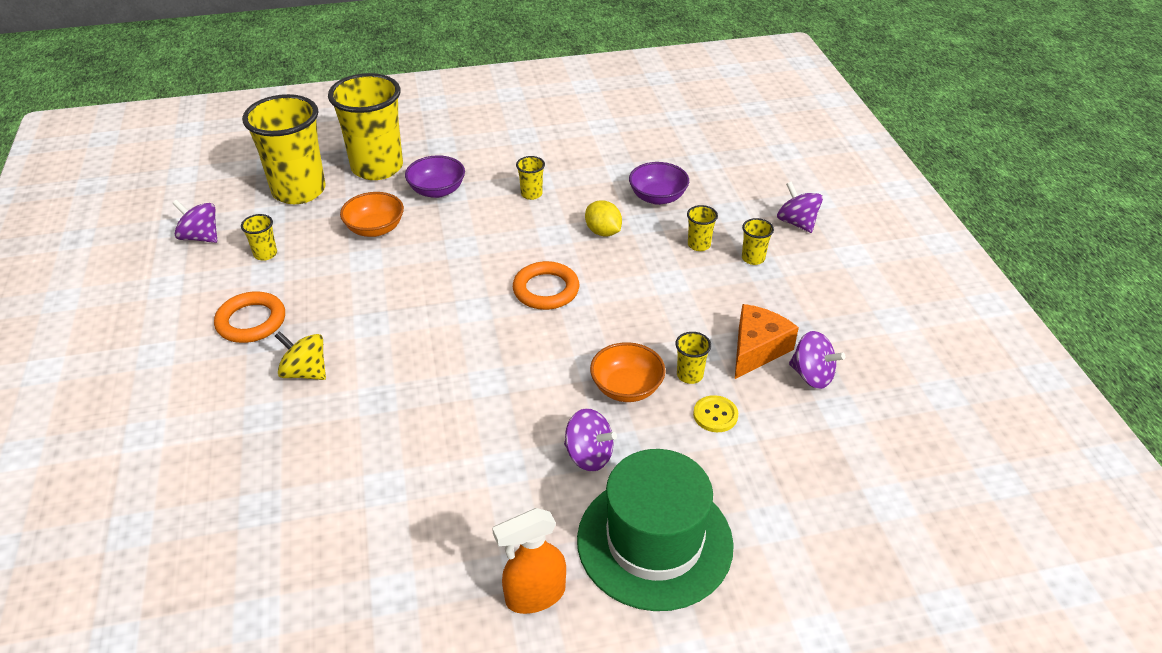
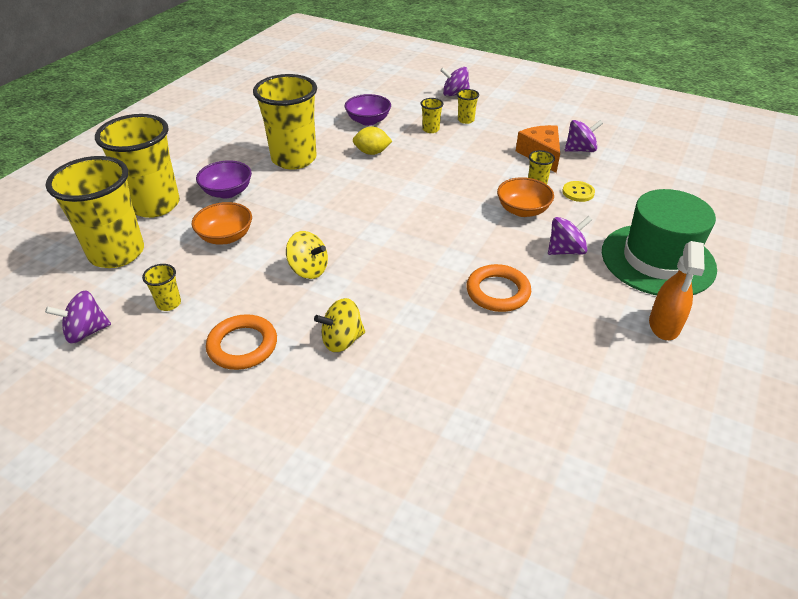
camera: 50 degrees left, 0 degrees up
(378, 300) = (308, 270): none -> yellow spinning top
(531, 194) = (294, 159): yellow cup -> yellow cup, size x2.47
(546, 290) = (397, 197): orange ring -> orange ring (498, 292)

